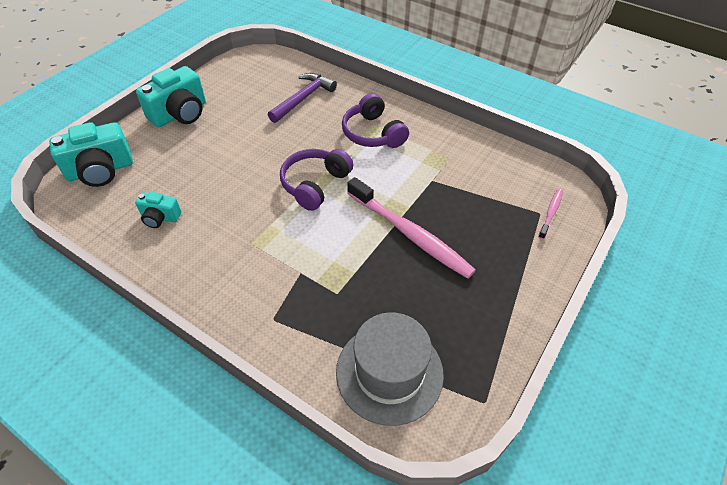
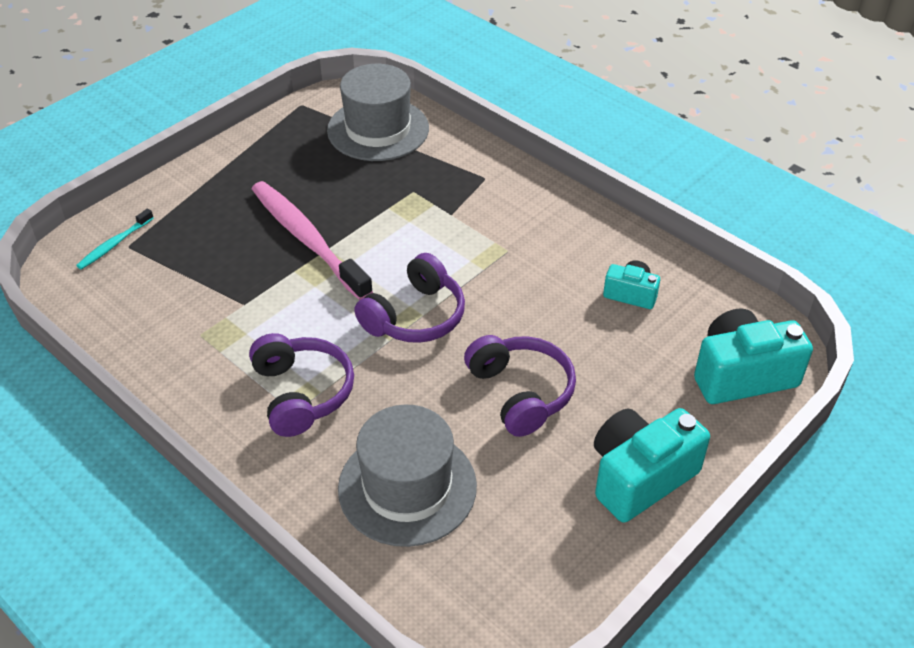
camera: 170 degrees left, 5 degrees down
(243, 146) = (521, 392): none -> purple headphones
(303, 98) = (407, 487): purple hammer -> grey hat
(550, 213) = (114, 244): pink toothbrush -> turquoise toothbrush

